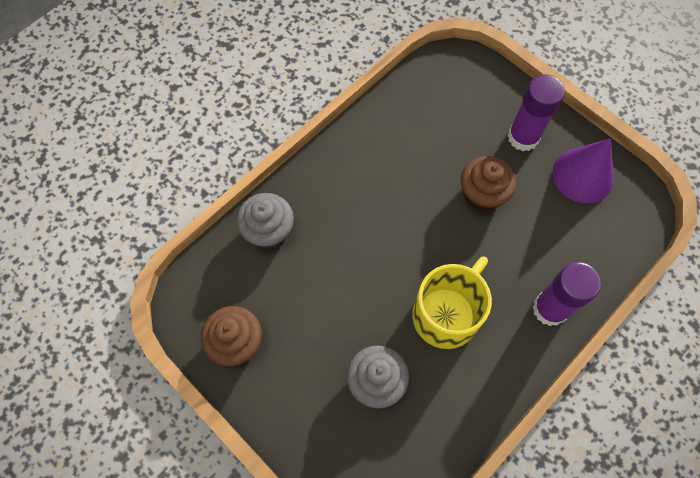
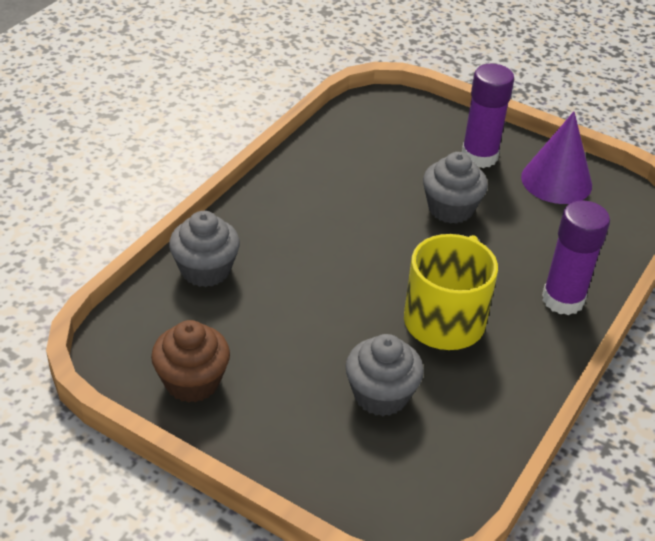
camera: 15 degrees left, 25 degrees down
(482, 194) = (450, 209): brown cupcake -> grey cupcake

